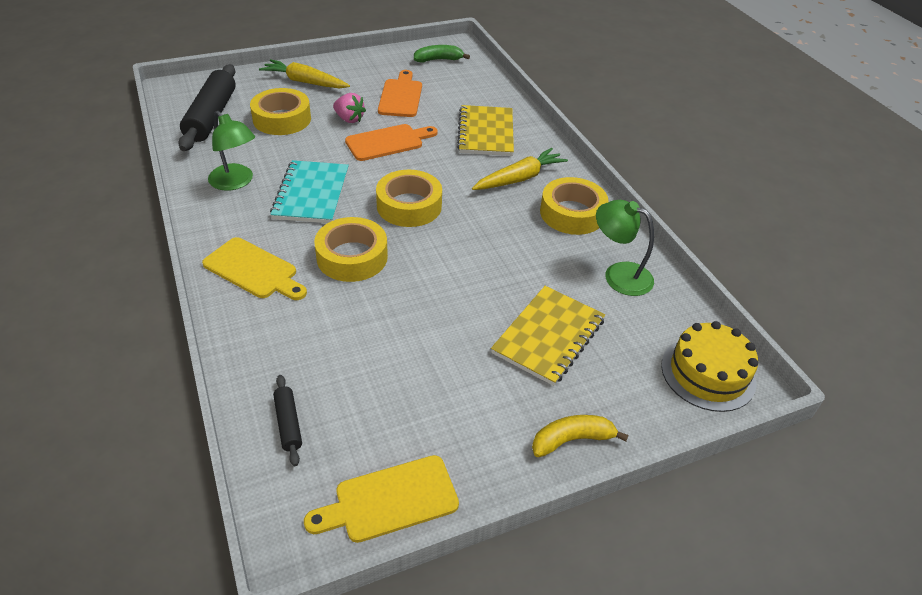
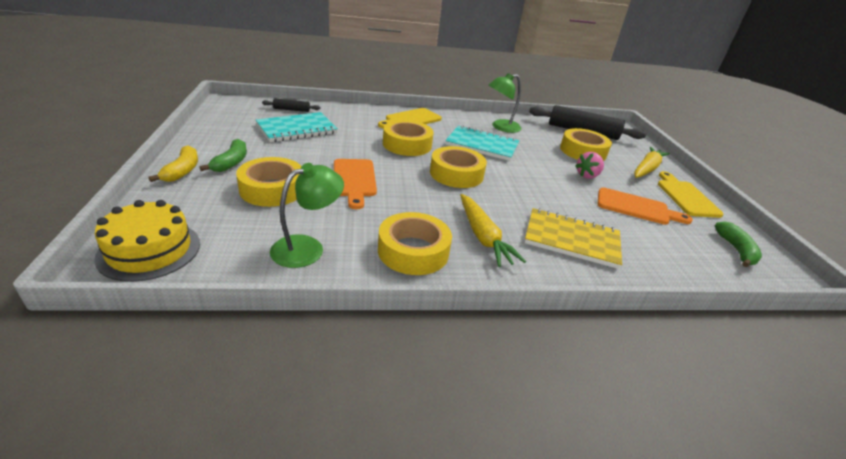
camera: 105 degrees right, 10 degrees down
(369, 382) = (297, 129): none -> turquoise notebook
(387, 142) = (551, 184): orange cutting board -> orange cutting board (354, 180)
(390, 500) = (219, 119): yellow cutting board -> yellow cutting board (686, 197)
(517, 403) = (231, 162): none -> green banana
(549, 336) = (272, 189): yellow notebook -> yellow tape

